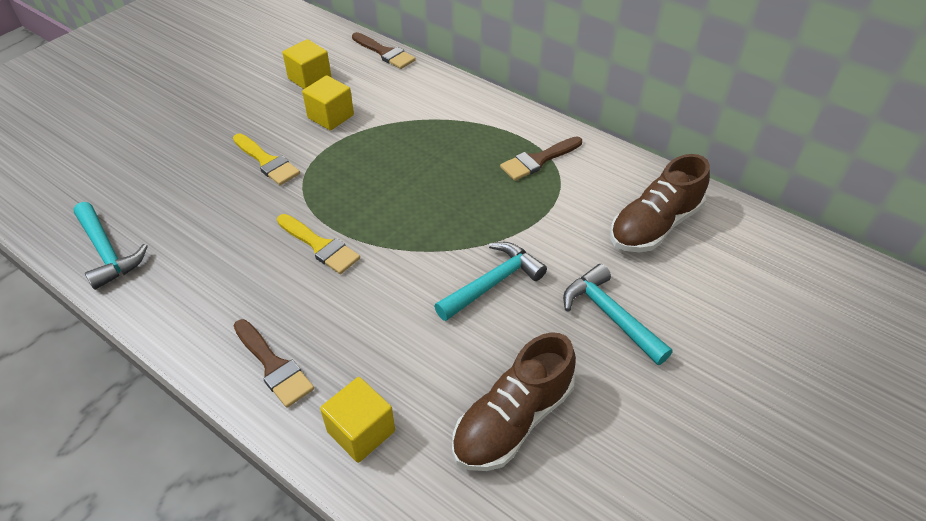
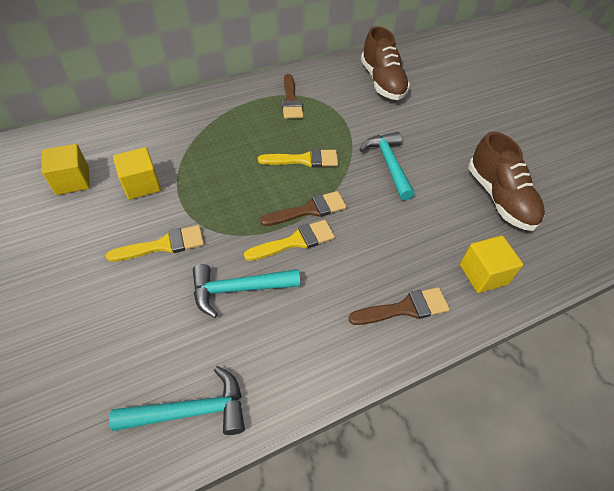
camera: 65 degrees left, 5 degrees up
(385, 53) = (89, 124): brown brush -> brown brush (309, 210)
(445, 208) = (304, 160): none -> yellow brush
(610, 315) = (441, 128): turquoise hammer -> turquoise hammer (238, 289)

